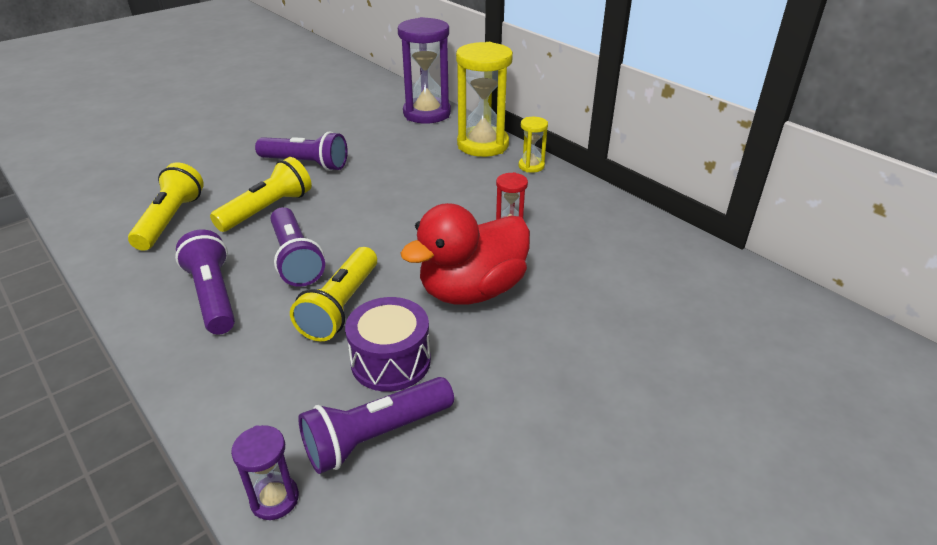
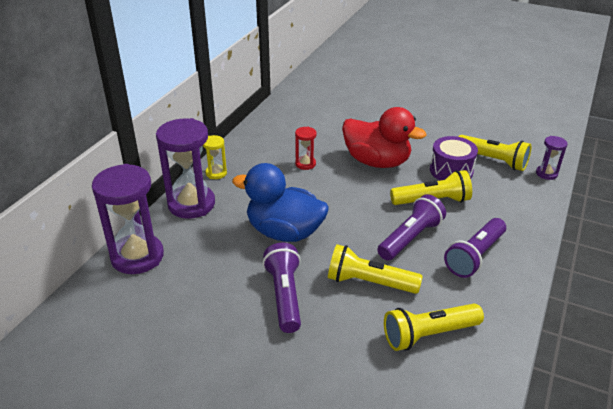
camera: 115 degrees left, 0 degrees up
(375, 436) = (493, 161): purple flashlight -> yellow flashlight
(390, 183) = (284, 232): none -> blue duck
(483, 145) = (191, 204): yellow hourglass -> purple hourglass

